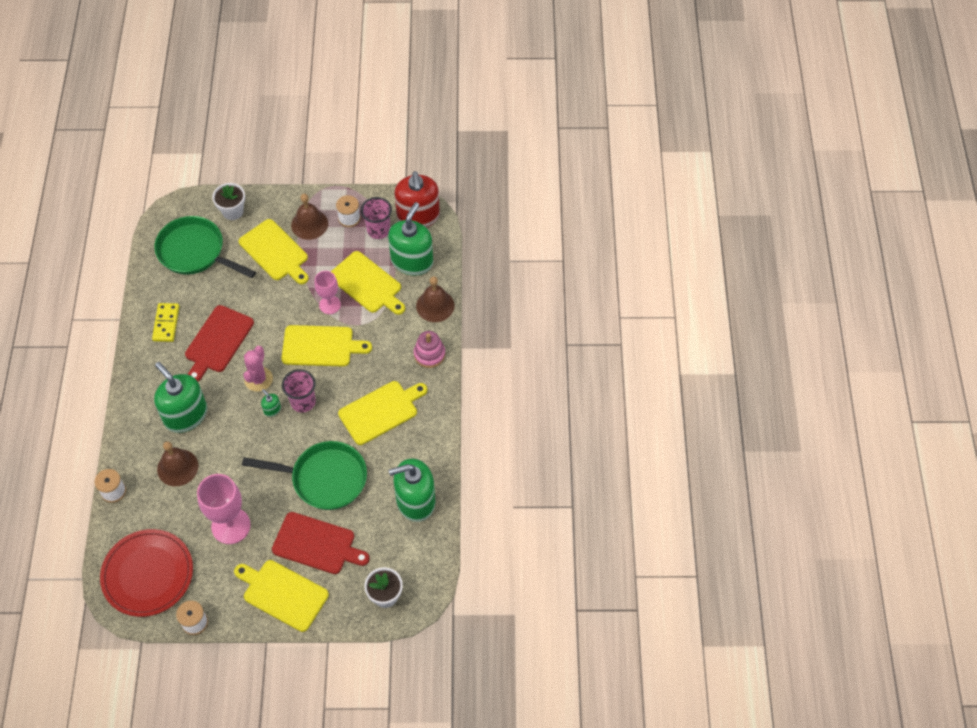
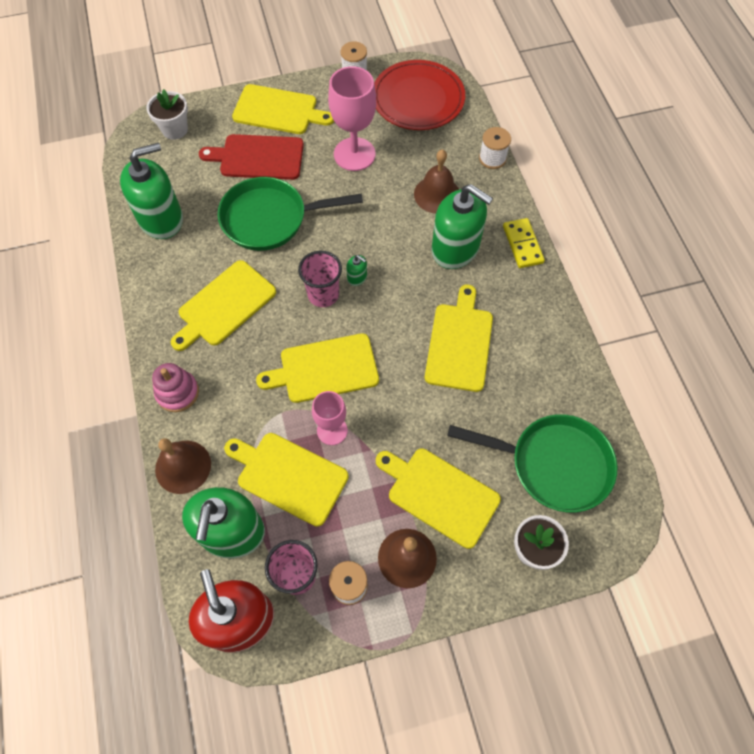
camera: 165 degrees right, 5 degrees up
(166, 323) = (536, 351): yellow domino -> yellow domino (522, 244)
(217, 341) = (459, 343): red cutting board -> yellow cutting board
(258, 379) = (388, 309): pink cactus -> none

